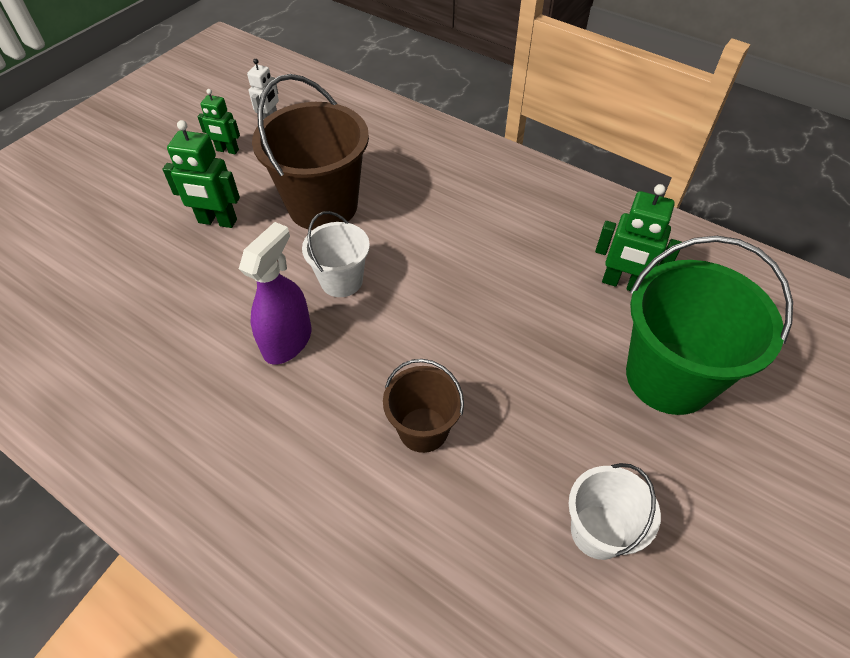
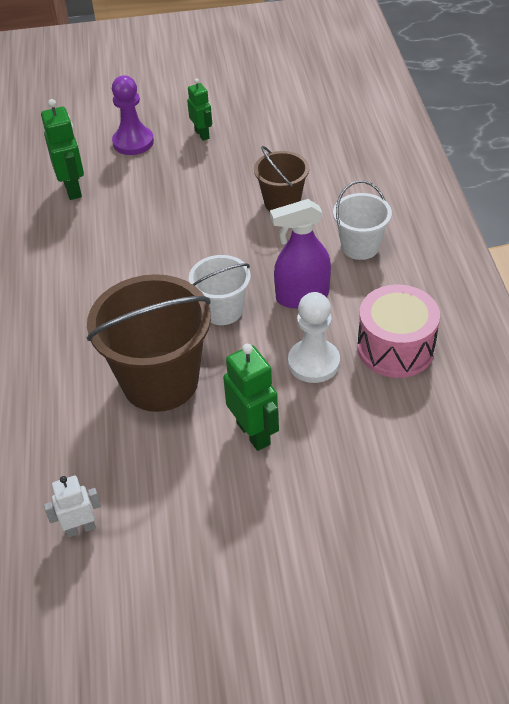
camera: 130 degrees left, 5 degrees down
(156, 356) = (395, 348): none -> pink drum
(220, 294) = (313, 362): none -> white pawn
(227, 150) = (163, 517): green robot -> green robot (202, 134)
(598, 531) = (259, 124): white bucket -> white bucket (360, 246)
(669, 377) = (133, 142): green bucket -> purple pawn

